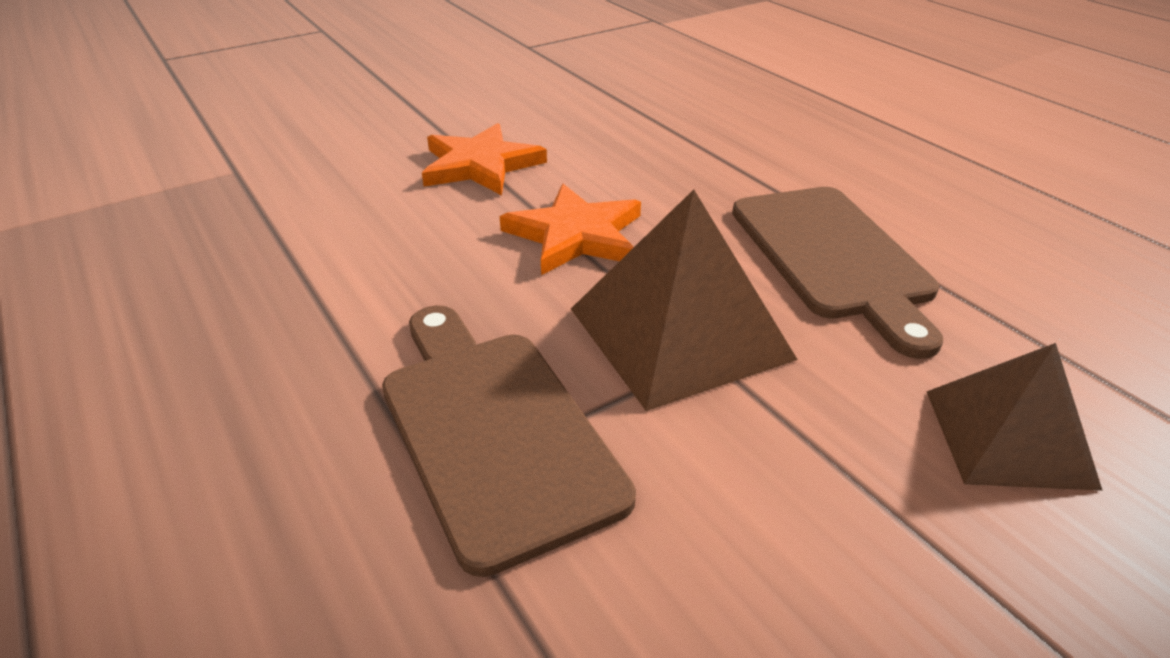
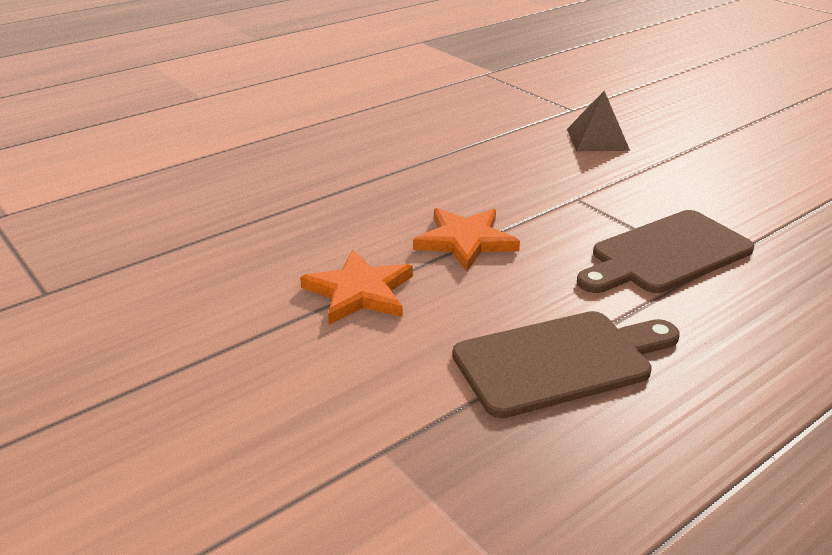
camera: 95 degrees left, 5 degrees down
(680, 333) = (559, 205): brown pyramid -> none
(833, 257) = (468, 162): brown cutting board -> brown cutting board (560, 361)

